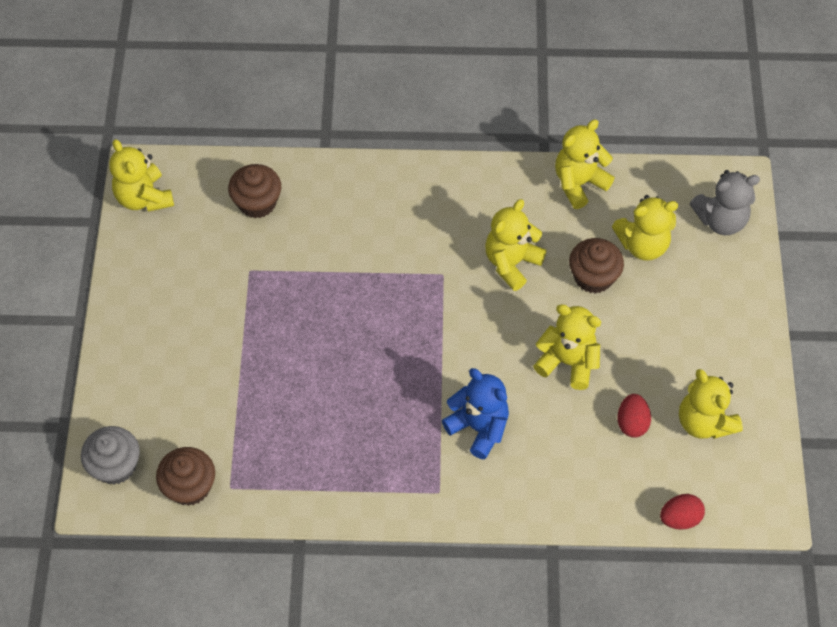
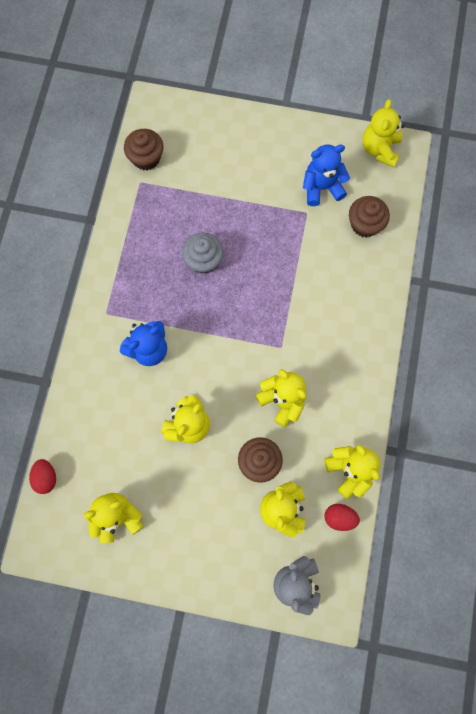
camera: 100 degrees right, 15 degrees up
(115, 466) = (171, 116): grey cupcake -> grey cupcake (203, 260)
(144, 198) = (380, 149): yellow teddy bear -> yellow teddy bear turned 60 degrees counterclockwise
(210, 257) = (322, 187): none -> blue teddy bear
(632, 423) = (128, 461): red egg -> red egg (339, 517)

